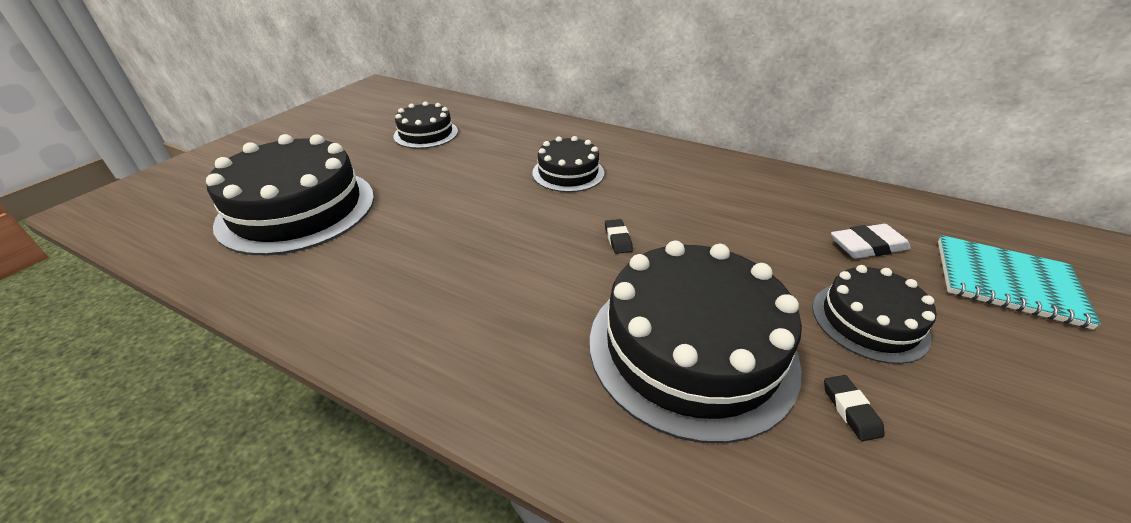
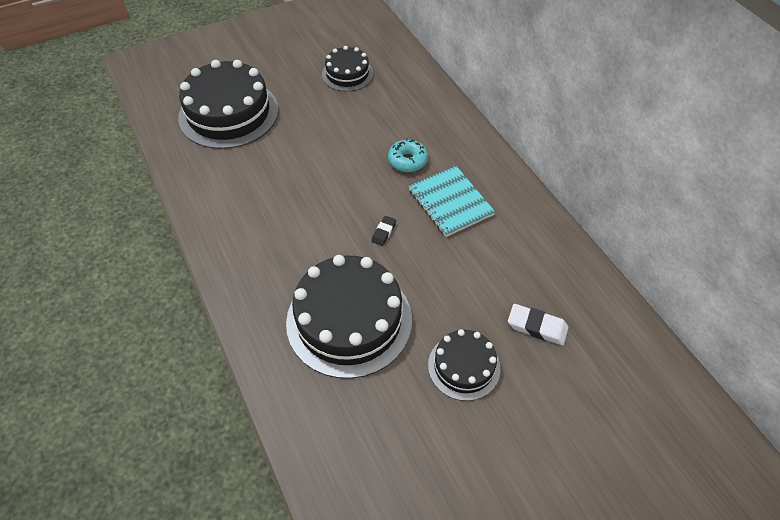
camera: 35 degrees right, 15 degrees up
(568, 173) = (407, 161): black cake -> turquoise donut
(850, 410) = (388, 396): black eraser -> none
(1006, 282) = (592, 402): turquoise notebook -> turquoise notebook (450, 202)

